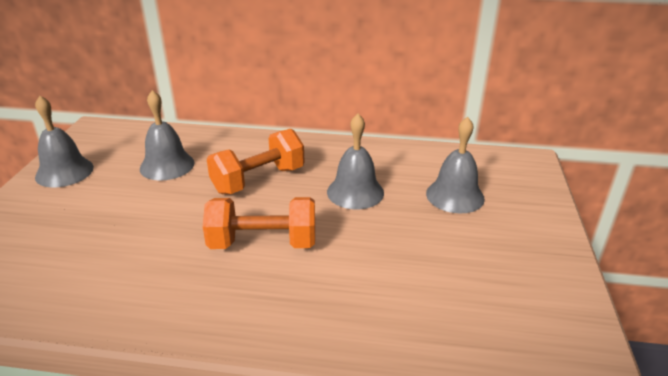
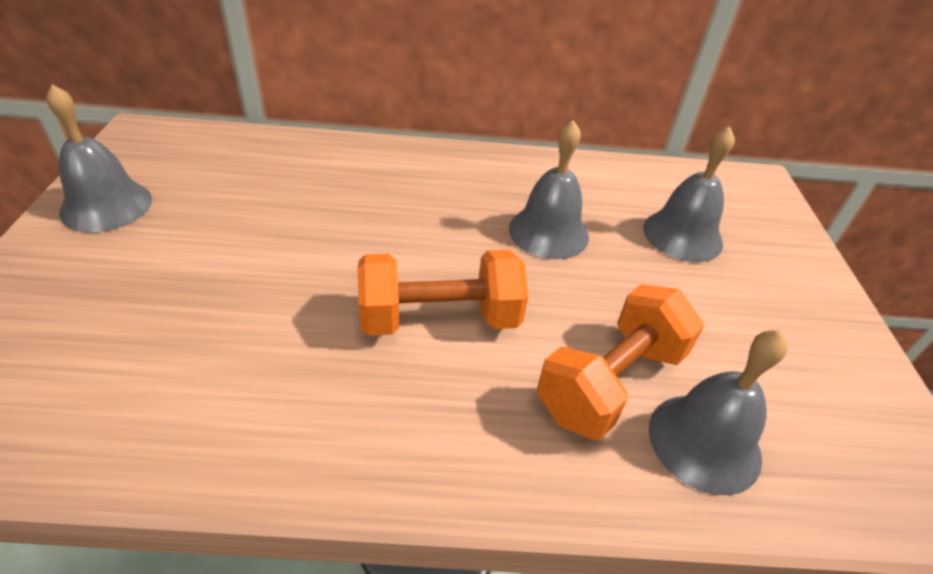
camera: 10 degrees left, 10 degrees up
(167, 165) = (266, 193): grey bell -> grey bell (704, 442)
(258, 180) = (407, 215): orange dumbbell -> orange dumbbell (610, 382)

